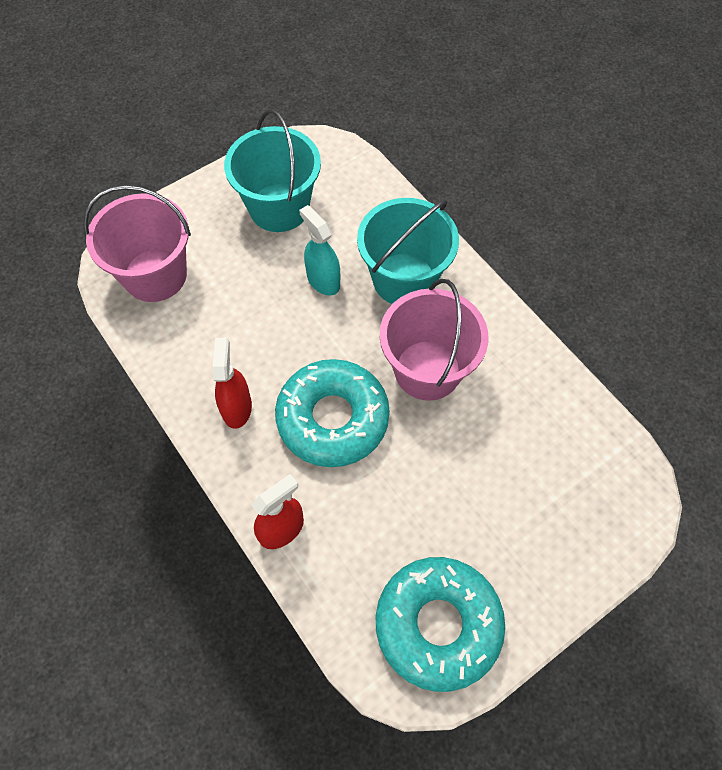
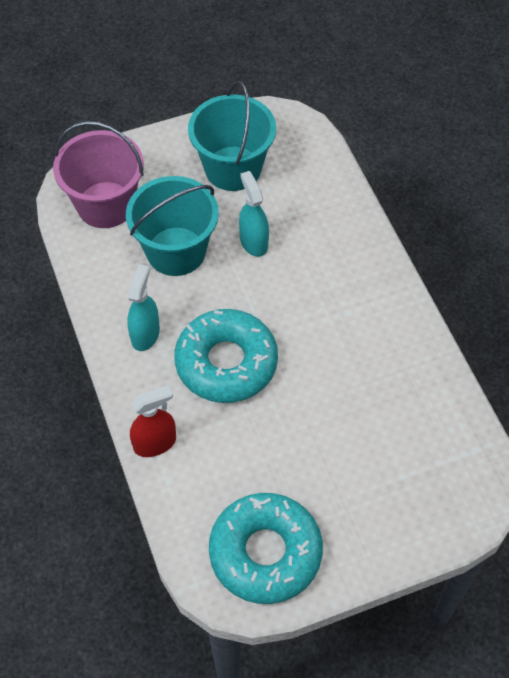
camera: 15 degrees right, 5 degrees down
(237, 407) = (145, 334): red spray bottle -> turquoise spray bottle
(404, 279) = (328, 257): turquoise bucket -> turquoise bucket (176, 251)
(427, 370) = (324, 341): pink bucket -> none

